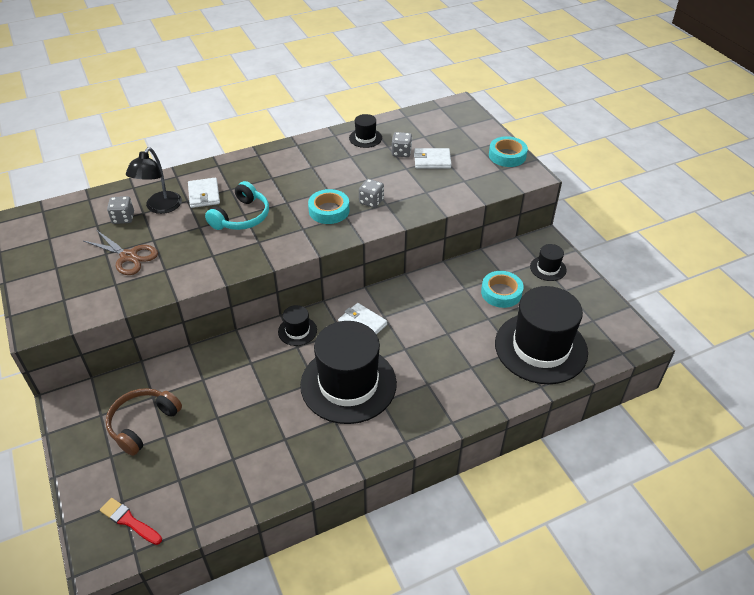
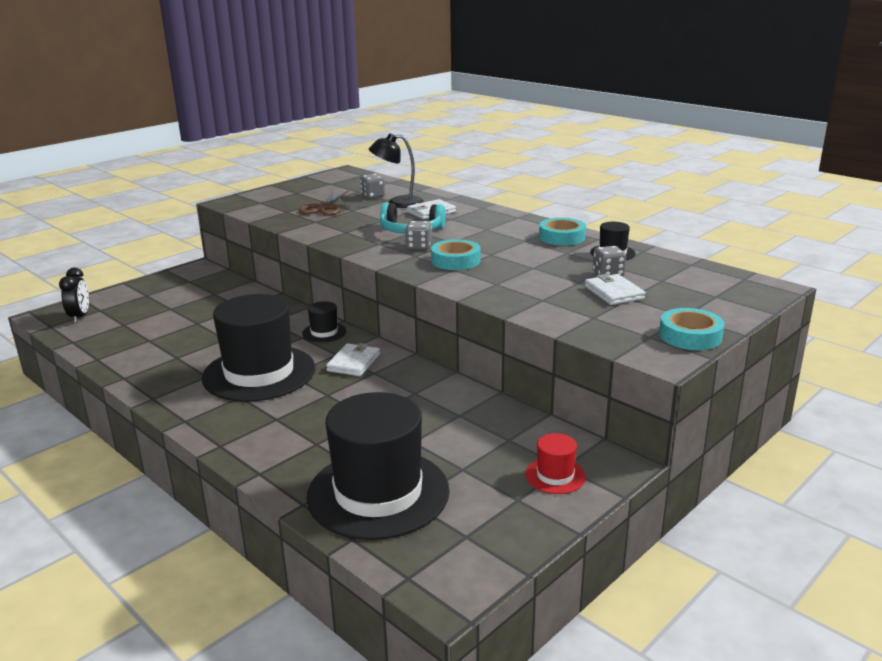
camera: 70 degrees right, 20 degrees down
(129, 521) = (80, 317): red brush -> black clock
(143, 424) = (182, 297): brown headphones -> none
(371, 201) = (492, 276): grey dice -> grey dice (418, 246)
(501, 292) = (470, 443): turquoise tape -> turquoise tape (562, 237)
(548, 268) = (555, 476): black hat -> red hat

